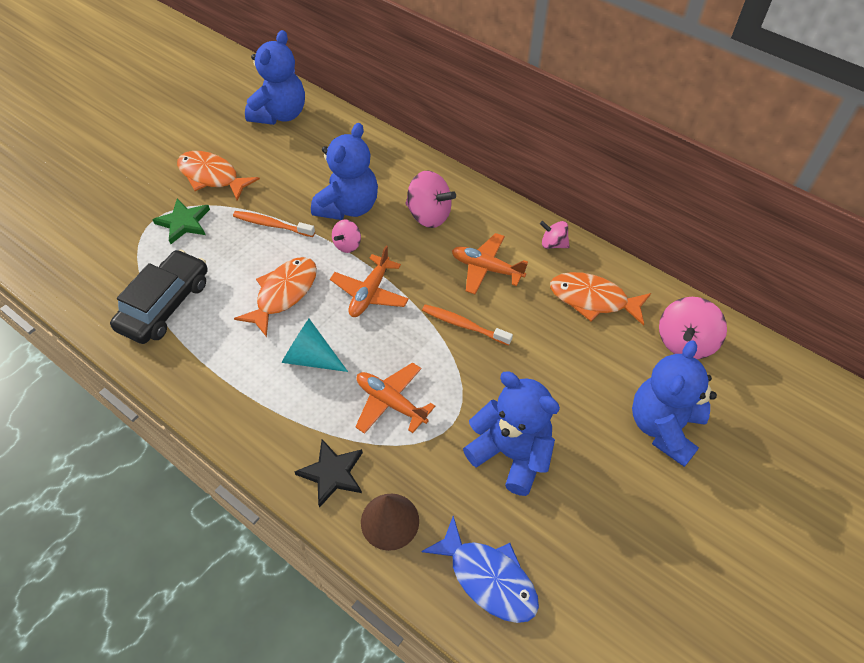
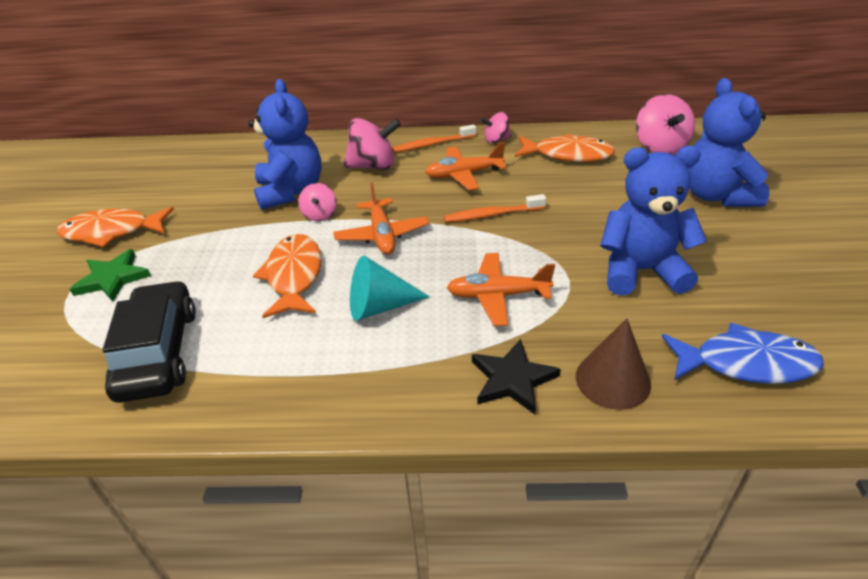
camera: 35 degrees left, 15 degrees down
(272, 225) = (223, 236): orange toothbrush -> orange toothbrush (433, 144)
(280, 114) = (146, 164): blue teddy bear -> none
(593, 299) = (568, 155): orange fish -> orange fish turned 150 degrees counterclockwise

